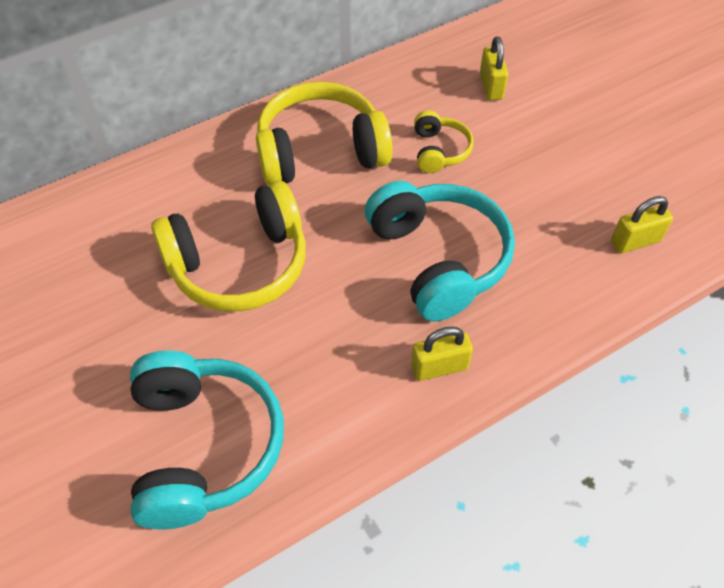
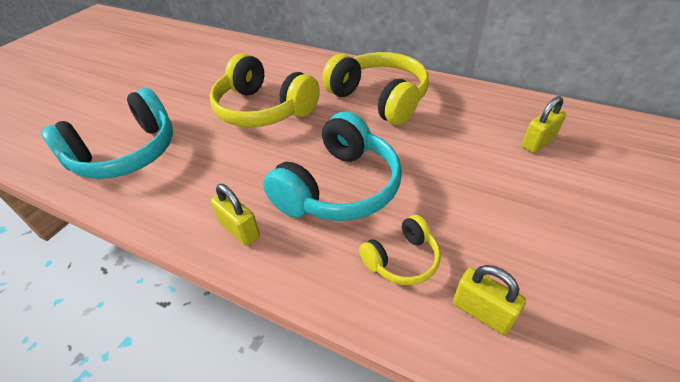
camera: 60 degrees right, 10 degrees down
(439, 151) = (440, 145): yellow headphones -> yellow headphones (402, 259)

